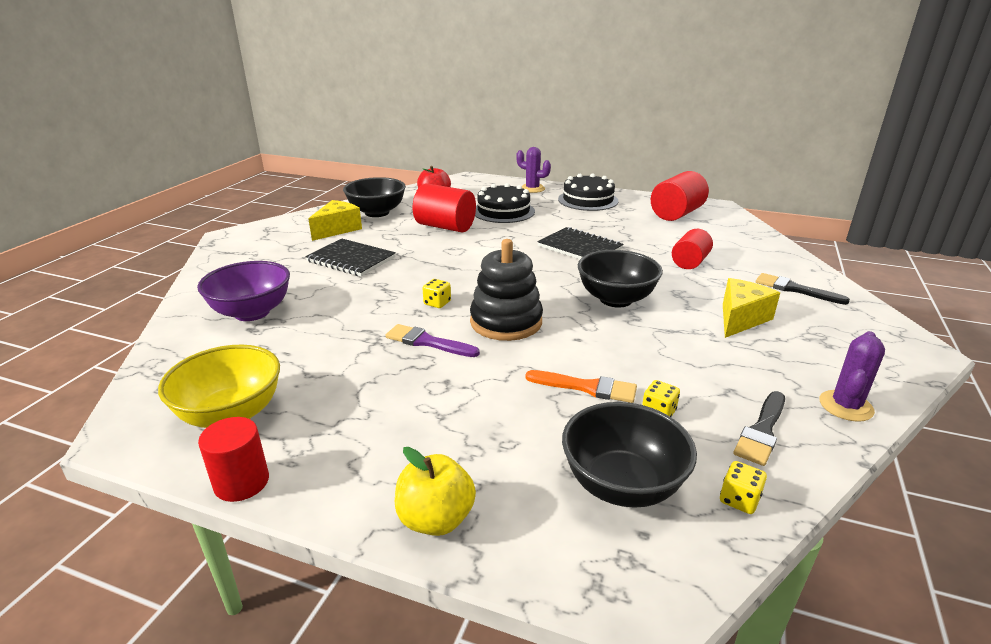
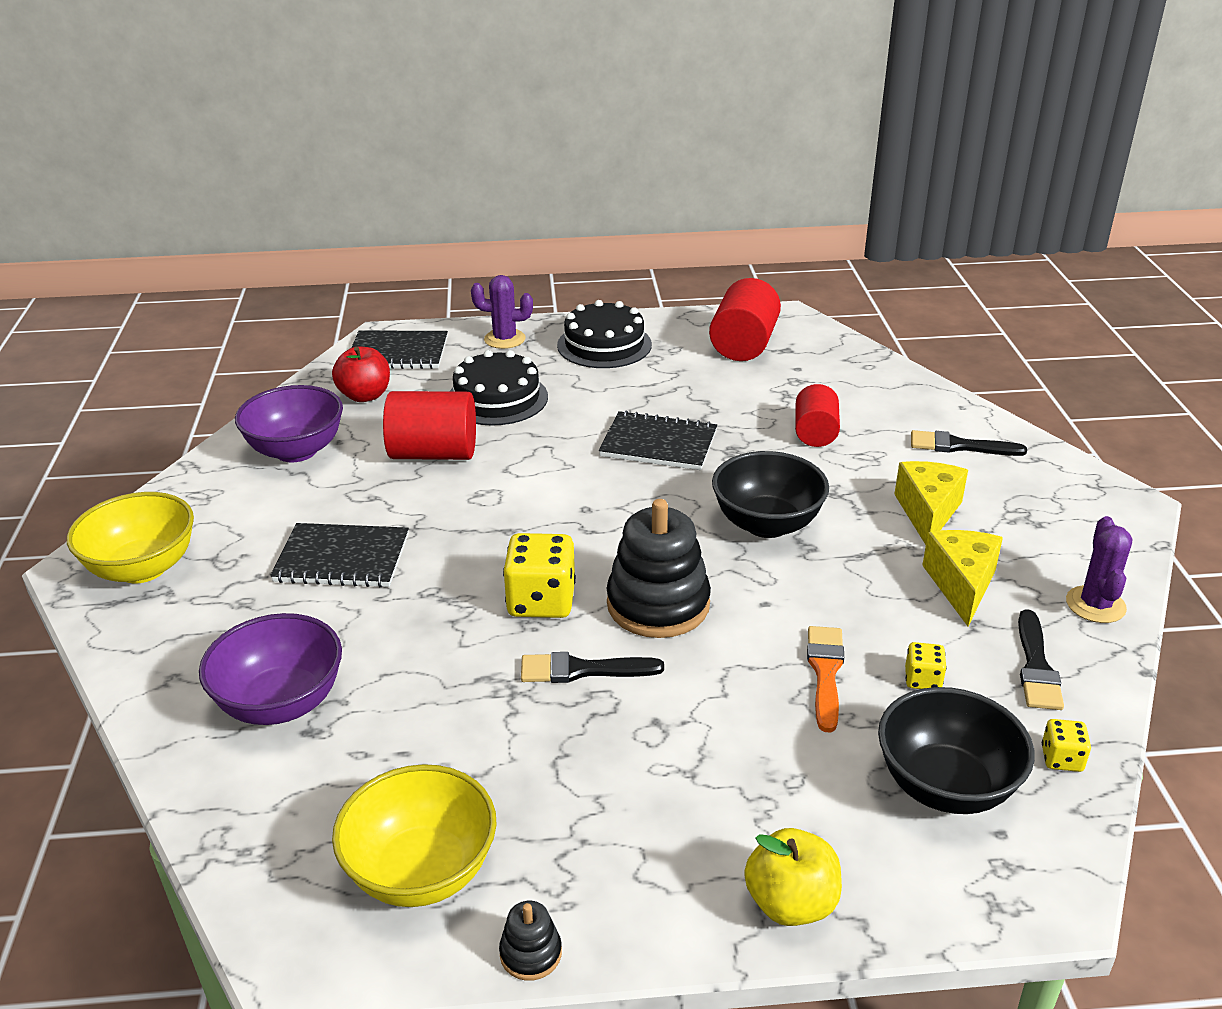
camera: 25 degrees left, 5 degrees up
(241, 482) = (530, 953): red cylinder -> black stacking toy
(254, 242) = (143, 568): none -> yellow bowl
(337, 229) = (262, 503): yellow cheese -> yellow cheese (961, 585)
(377, 213) = (296, 451): black bowl -> purple bowl
(427, 342) = (582, 670): purple brush -> black brush
(437, 303) = (541, 601): yellow dice -> yellow dice, size x1.97
(469, 185) = (398, 352): none -> black notebook
(587, 387) = (825, 672): orange brush -> orange brush turned 75 degrees counterclockwise

